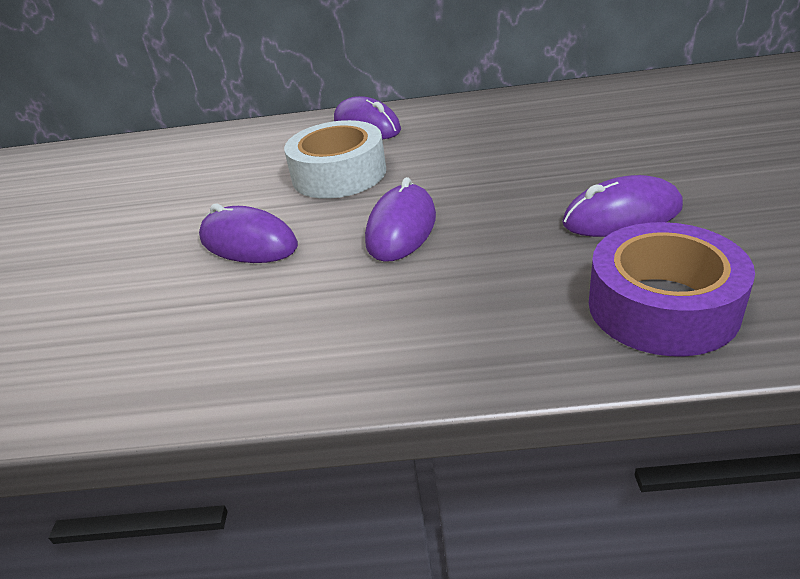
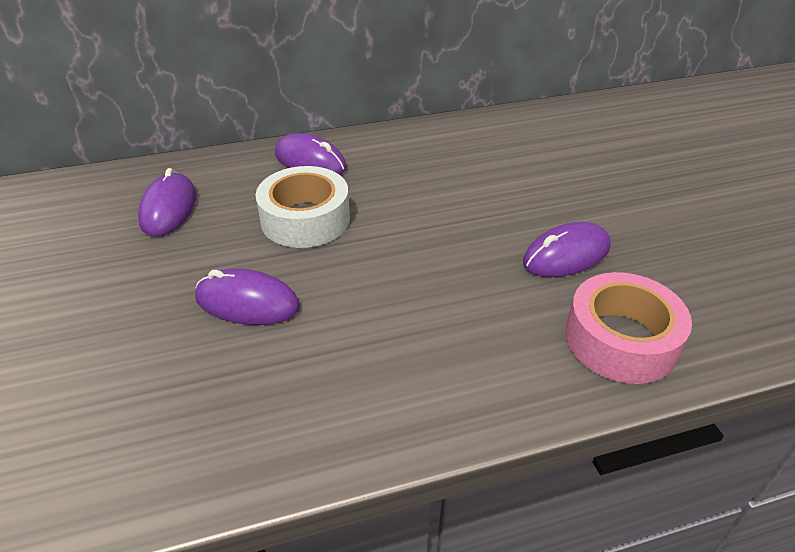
camera: 20 degrees left, 5 degrees up
(401, 228) = (388, 278): purple mouse -> purple mouse (168, 208)
(662, 306) = (620, 340): purple tape -> pink tape

